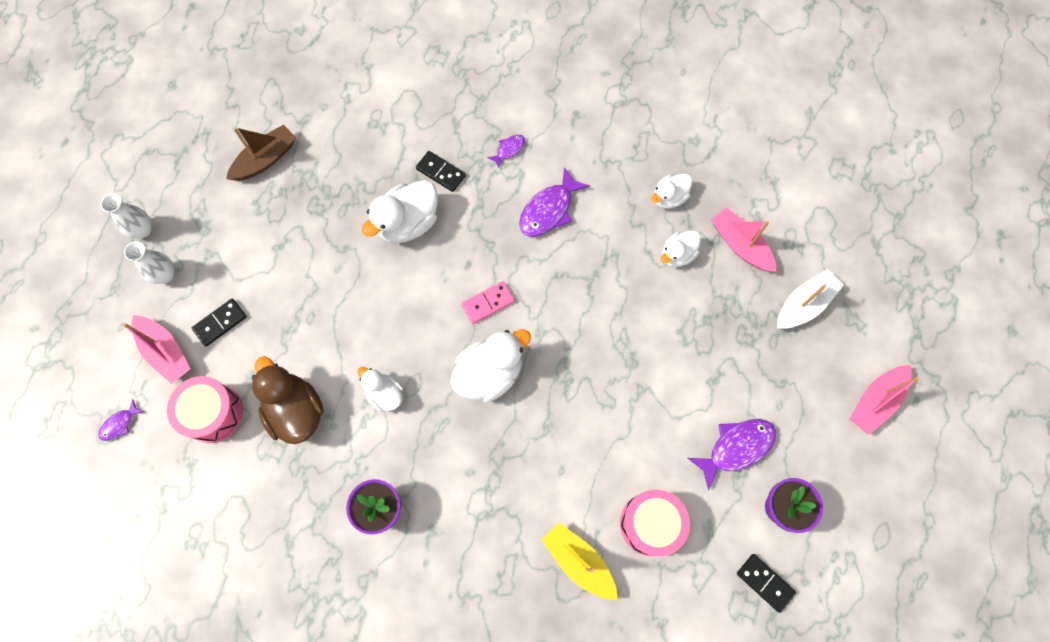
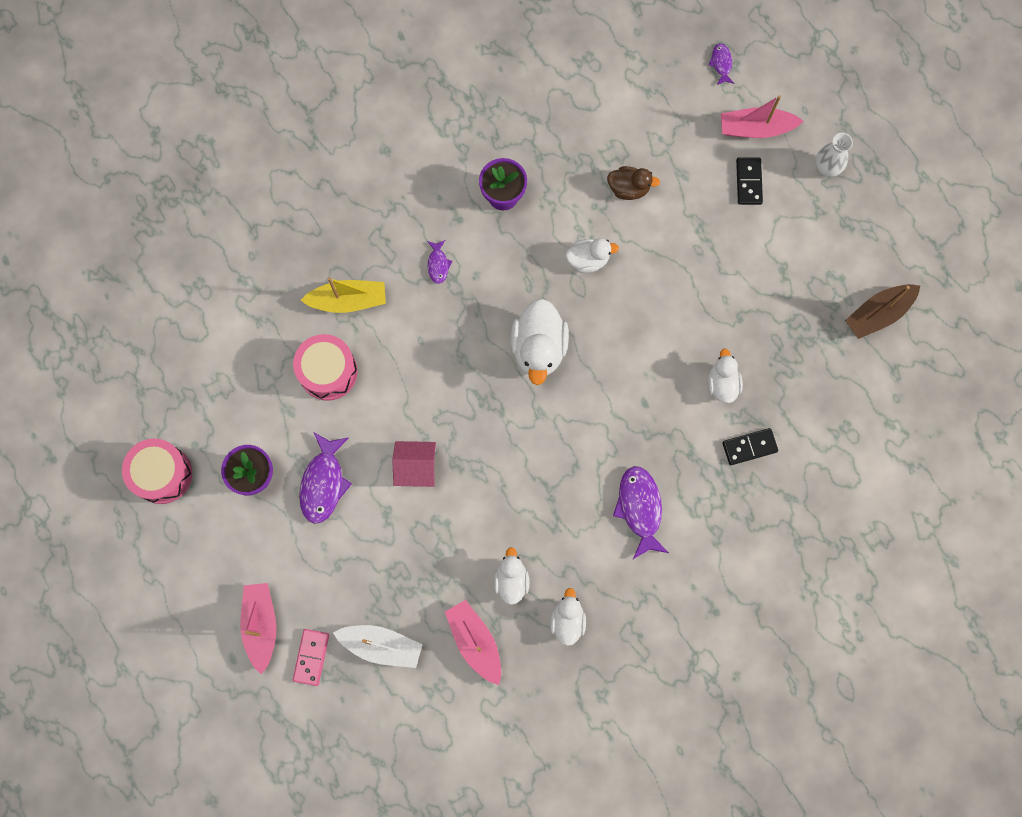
camera: 130 degrees right, 5 degrees up
(143, 230) = (883, 176): white vase -> none
(213, 413) = (676, 130): pink drum -> pink drum (162, 474)
(266, 159) = (878, 314): brown boat -> brown boat turned 60 degrees clockwise
(296, 410) = (629, 188): brown duck -> brown duck, size x0.60
(407, 223) = (722, 384): white duck -> white duck, size x0.60
(488, 303) = (597, 392): pink domino -> pink domino (311, 657)
(509, 149) = (725, 522): purple fish -> purple fish (438, 264)
(661, 388) = (416, 467): none -> pink house
(740, 245) = (475, 641): pink boat -> pink boat turned 120 degrees counterclockwise
(765, 582) = (219, 416): black domino -> none
(804, 304) = (381, 646): white boat -> white boat turned 75 degrees counterclockwise

